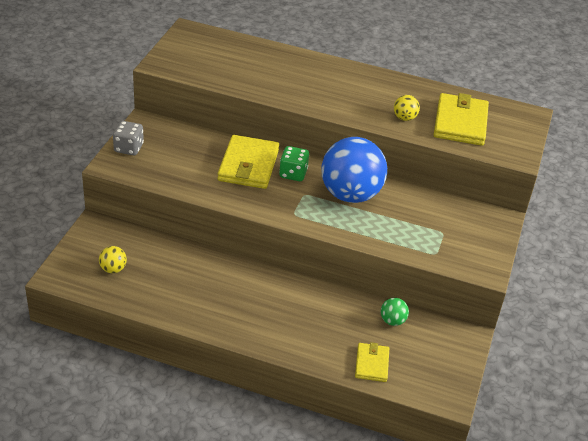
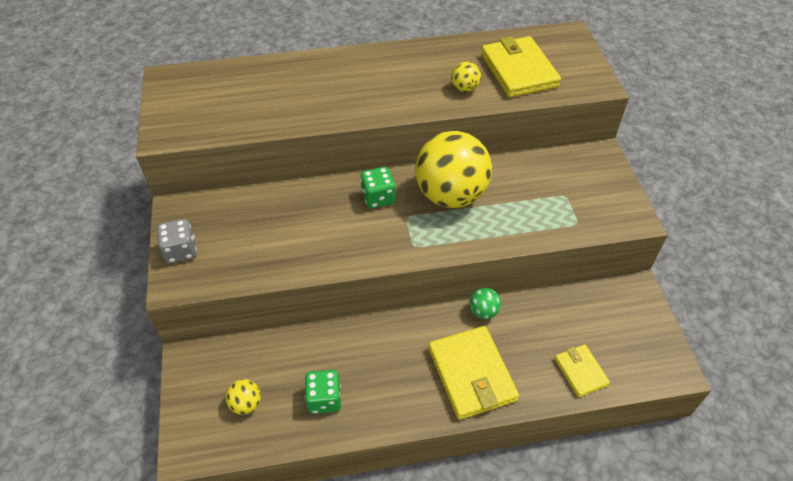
camera: 25 degrees left, 10 degrees up
(168, 291) = (324, 399): none -> green dice
(248, 165) = (326, 209): yellow wallet -> yellow wallet (472, 374)
(350, 194) = (450, 195): blue ball -> yellow ball
(392, 321) = (562, 310): green ball -> green ball (483, 311)

